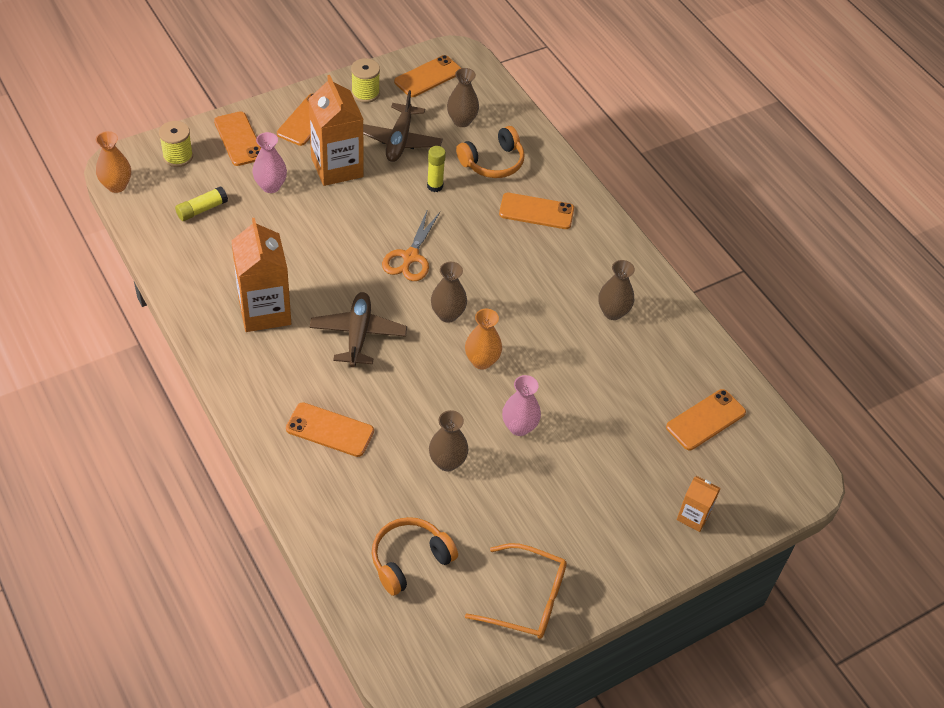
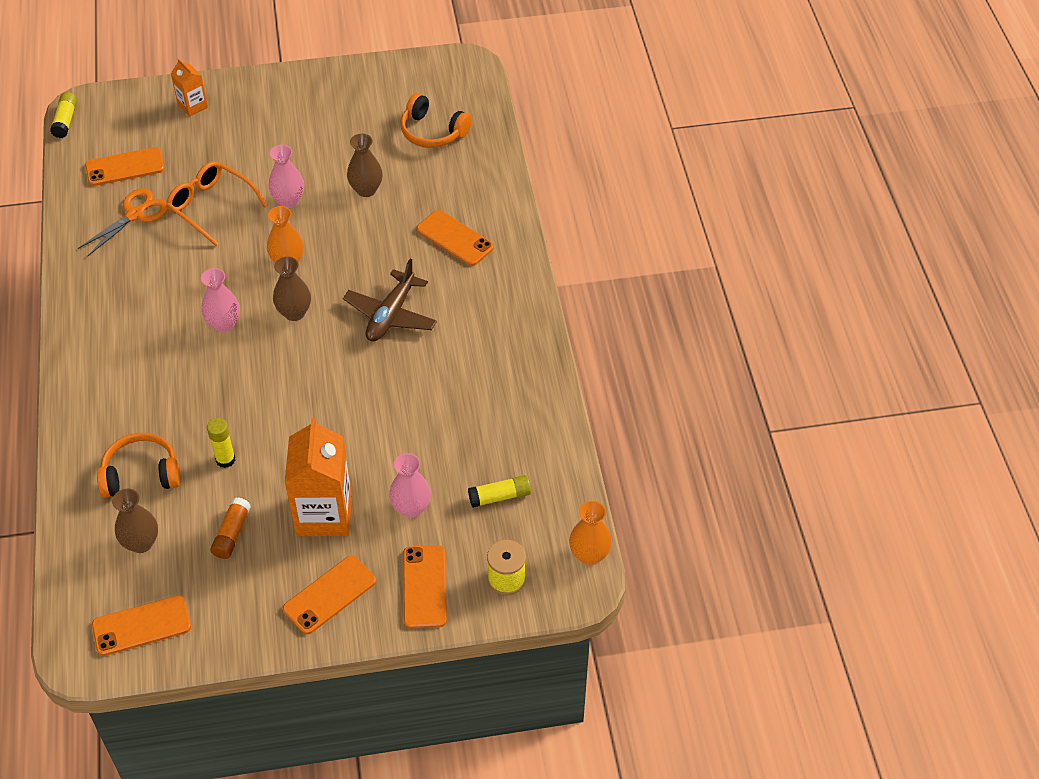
camera: 155 degrees left, 0 degrees up
(264, 311) = (472, 361): orange carton -> none
(365, 93) = (236, 619): yellow spool -> none
(399, 140) = (232, 533): brown plane -> orange glue stick
(410, 257) = (299, 381): orange scissors -> orange scissors (135, 214)
(410, 560) = (433, 132): orange headphones -> orange headphones turned 45 degrees clockwise
(504, 289) = (224, 324): none -> pink vase
(527, 599) = (357, 88): orange glasses -> orange glasses (211, 206)
(536, 211) = (134, 399): orange phone -> none
(613, 312) = (134, 275): brown vase -> none
(807, 458) = (65, 121): none -> yellow glue stick

